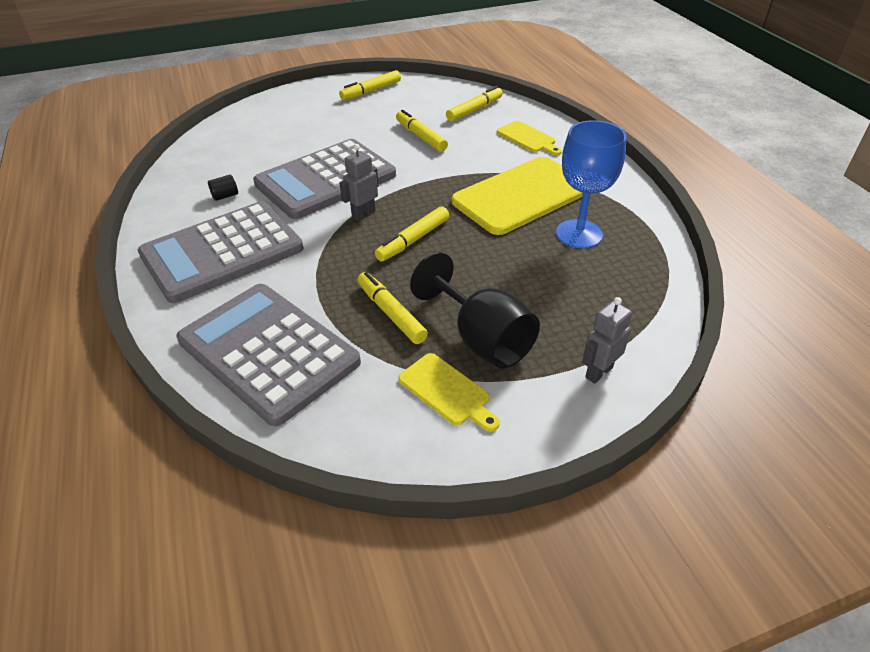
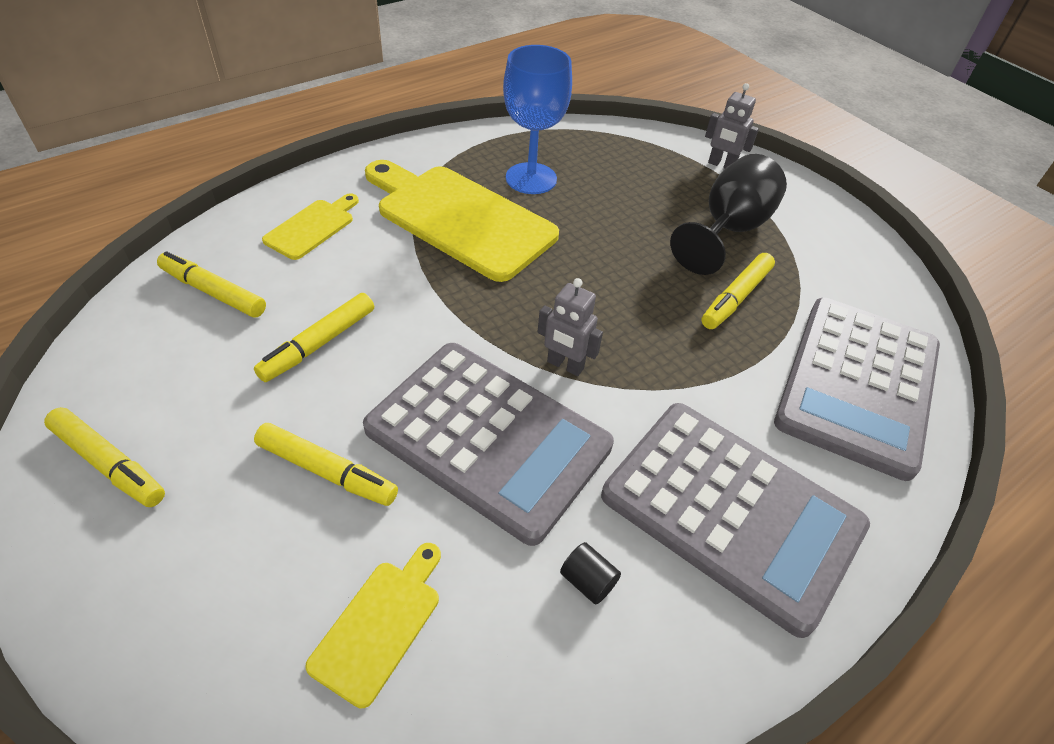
camera: 110 degrees left, 5 degrees up
(413, 240) = (601, 303): yellow marker -> yellow marker (327, 471)
(447, 391) = (804, 243): yellow cutting board -> yellow cutting board (380, 625)

